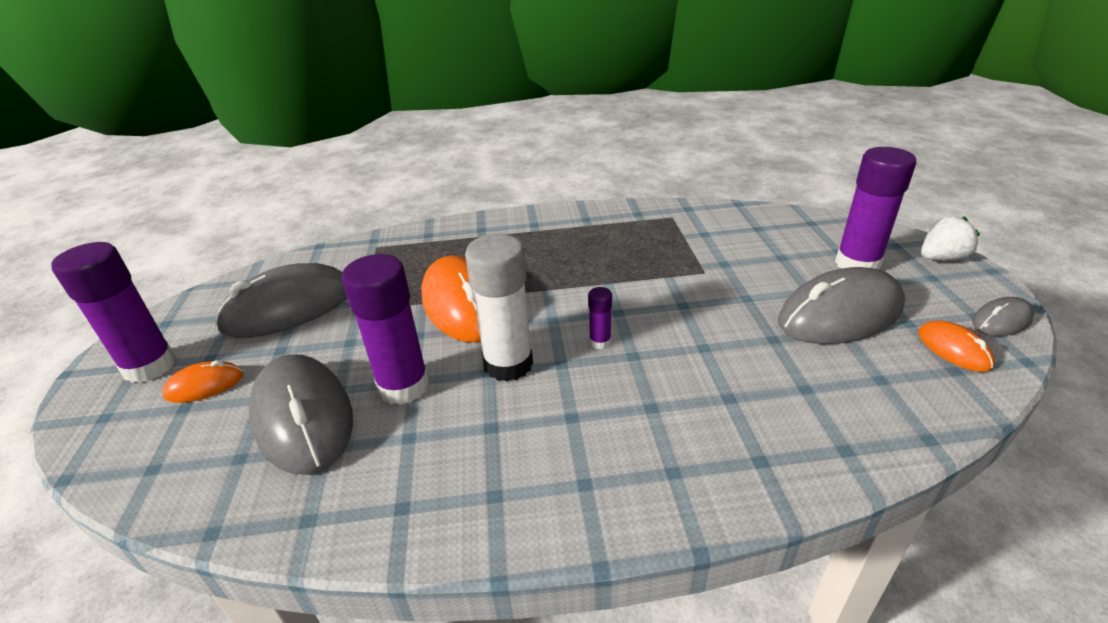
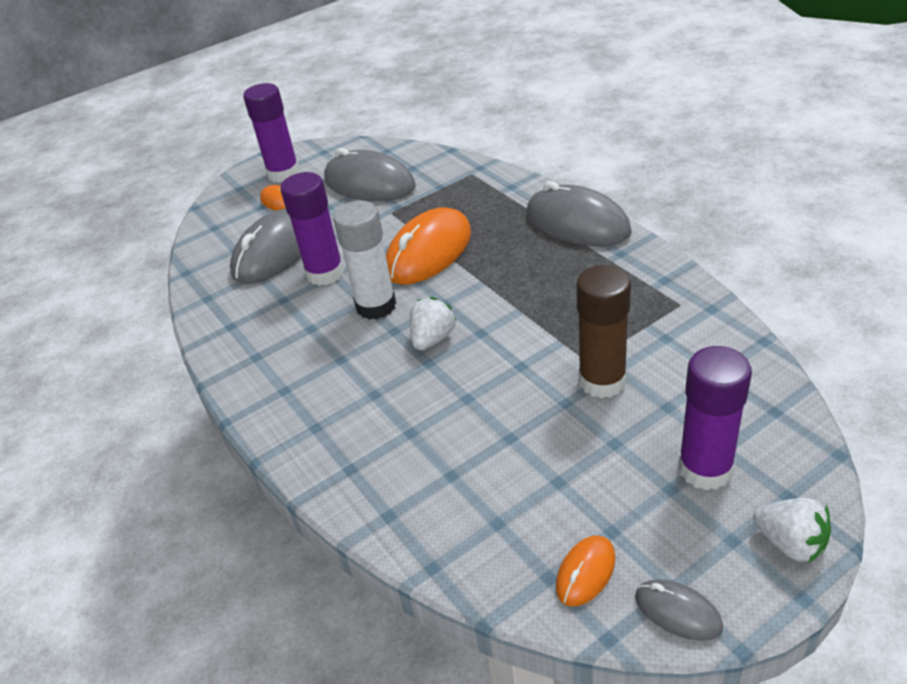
camera: 65 degrees right, 5 degrees up
(600, 342) = (432, 339): purple glue stick -> white strawberry
(733, 273) = (602, 381): none -> brown glue stick
(840, 314) = (586, 474): grey mouse -> grey mouse (577, 223)

